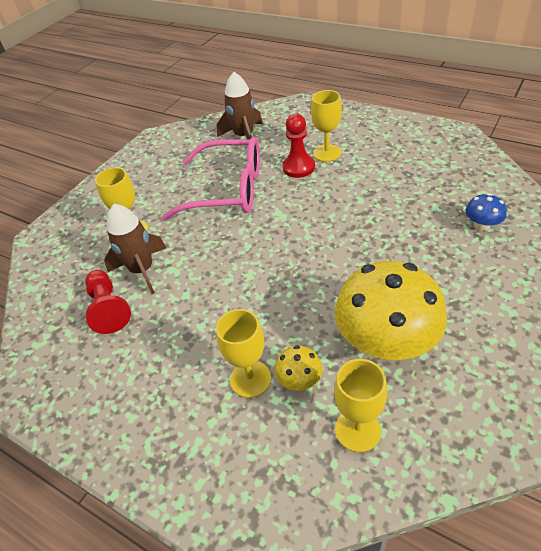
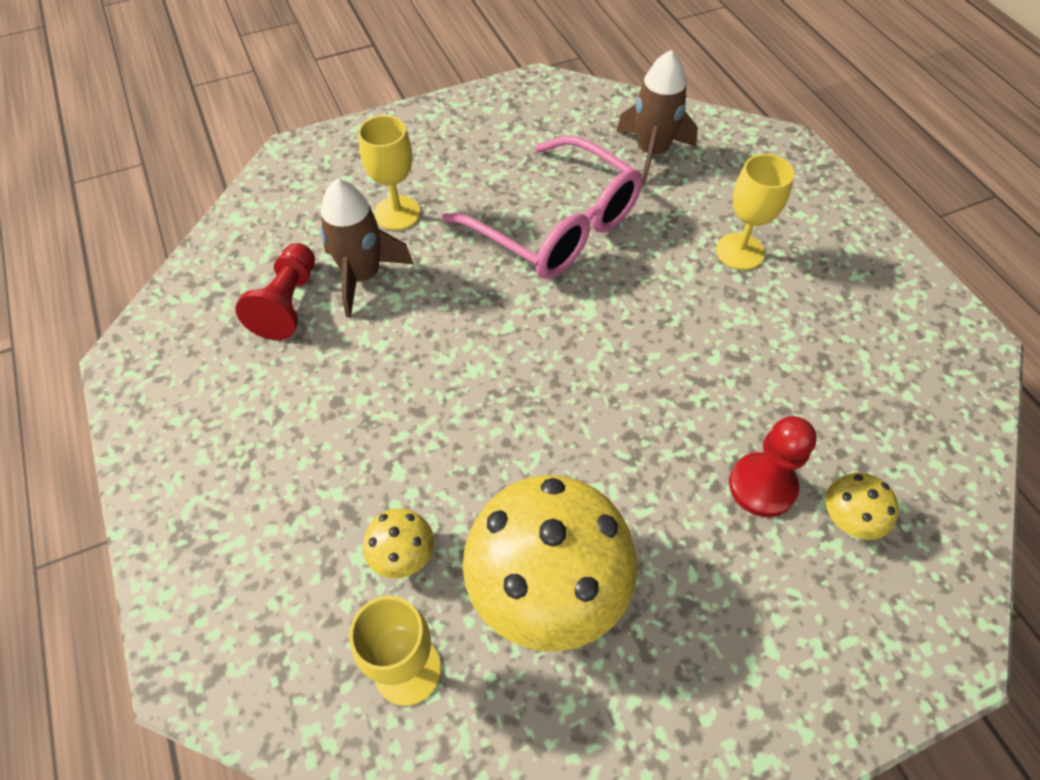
camera: 30 degrees right, 10 degrees up
(250, 379) = (353, 510): yellow goblet -> none
(298, 167) = (679, 250): red pawn -> red pawn (762, 486)
(482, 225) = (848, 519): blue mushroom -> yellow mushroom

